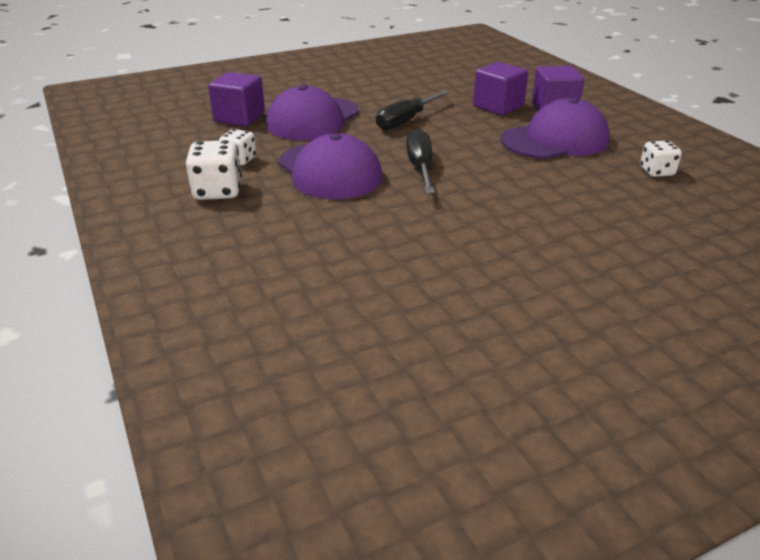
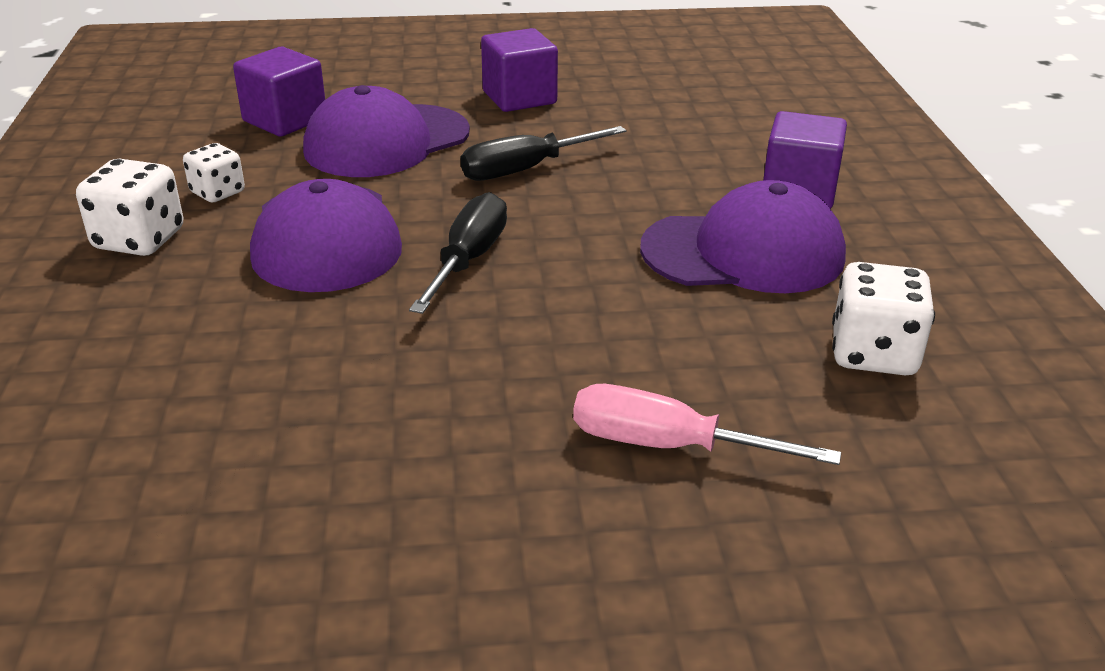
camera: 20 degrees right, 0 degrees up
(498, 106) = (704, 169): purple cube -> purple cube (519, 98)
(605, 228) = (669, 446): none -> pink screwdriver
(656, 172) = (873, 354): white dice -> white dice, size x1.55

